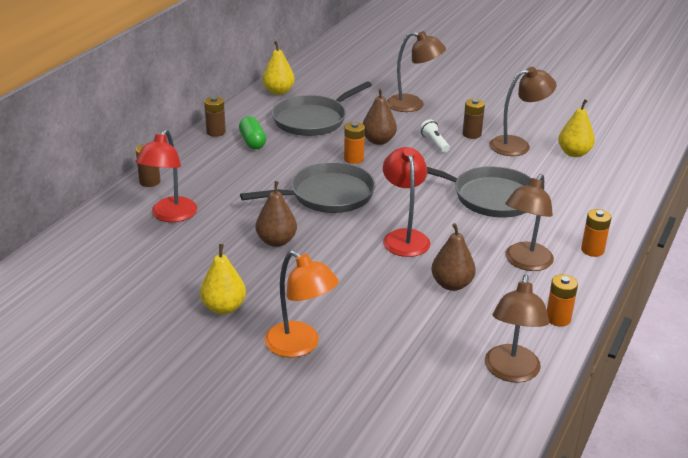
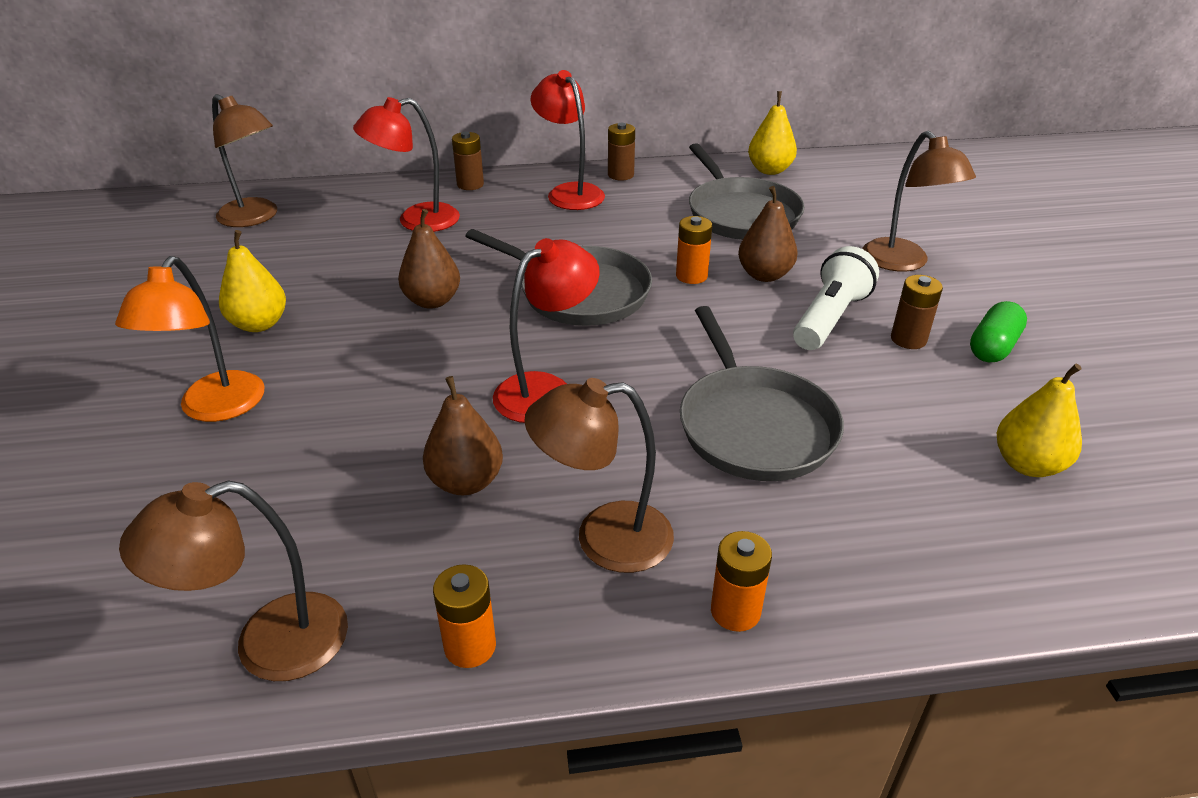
camera: 55 degrees right, 5 degrees up
(212, 155) = (569, 192): none -> red lamp
(252, 142) = (632, 201): green capsule -> green capsule (993, 347)
(312, 120) = (741, 214): grey pan -> grey pan turned 120 degrees counterclockwise
(434, 143) = (829, 318): white flashlight -> white flashlight, size x1.73
(517, 145) = (950, 394): brown lamp -> brown lamp (255, 218)

